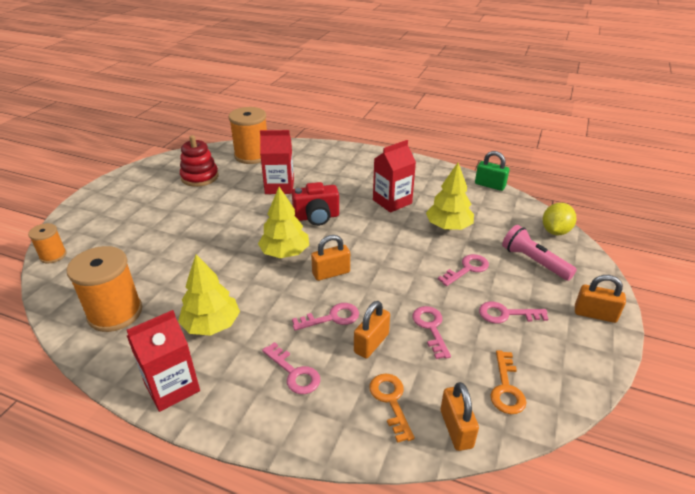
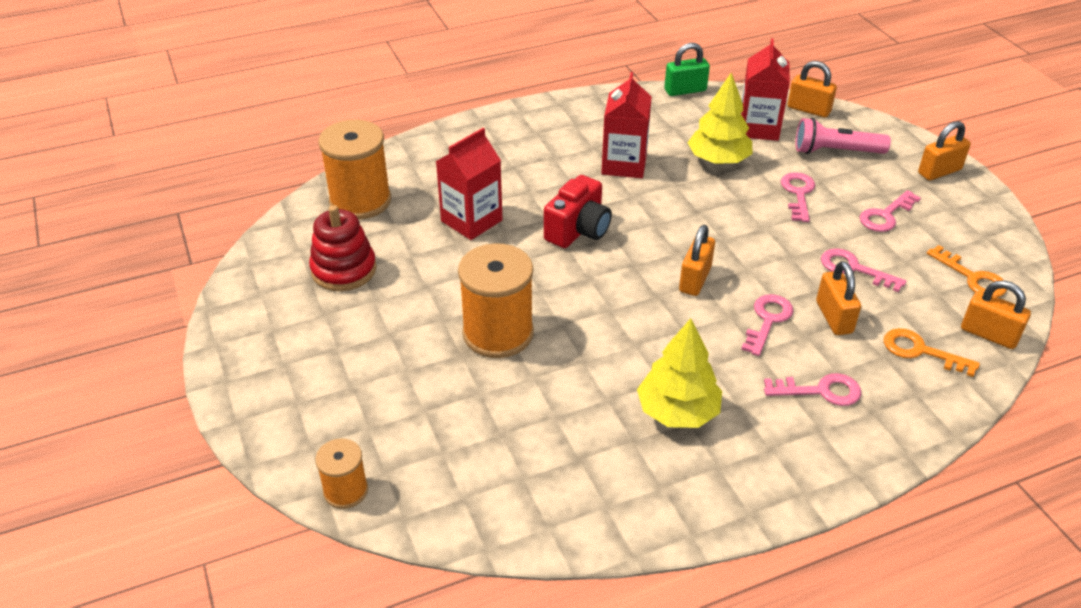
camera: 45 degrees left, 5 degrees up
(115, 313) = (559, 481): orange spool -> orange spool (498, 333)
(172, 387) = (747, 490): red carton -> red carton (758, 128)
(285, 253) = (615, 291): yellow tree -> none
(555, 231) = (808, 109): yellow lemon -> orange padlock

